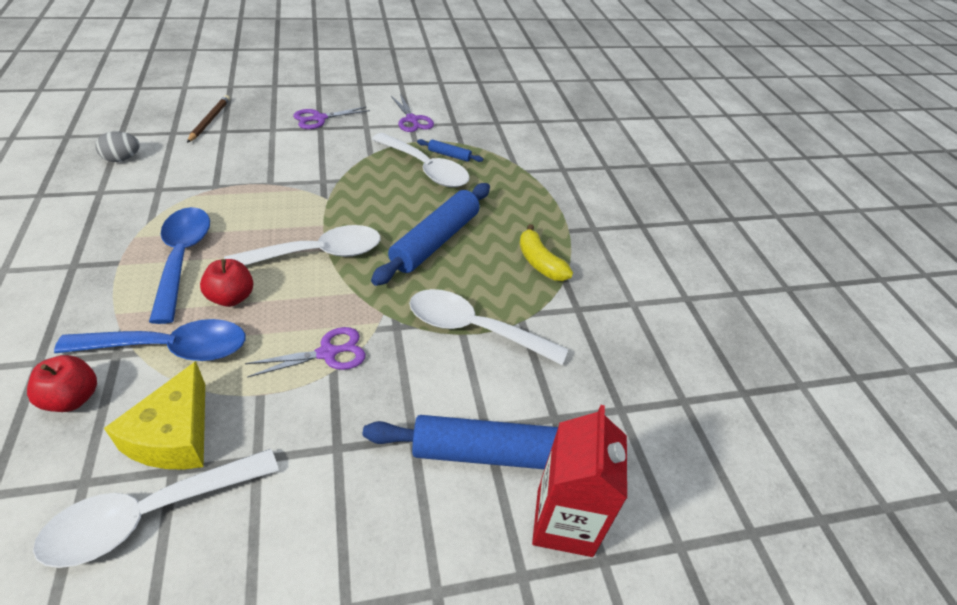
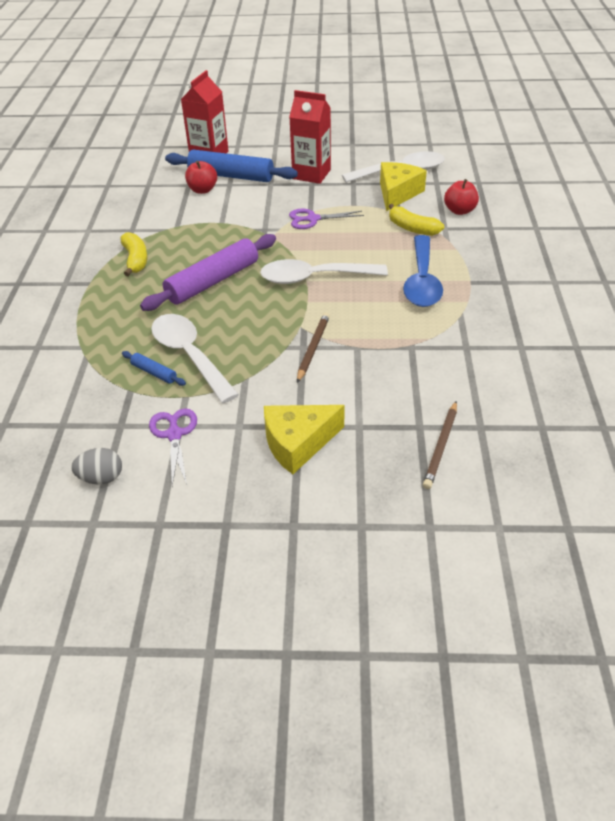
camera: 160 degrees left, 0 degrees up
(122, 159) = (520, 387): grey egg -> grey egg (101, 478)
(170, 348) = (412, 228): blue spoon -> yellow banana
(231, 297) = (378, 252): red apple -> red apple (203, 190)
(313, 180) = (313, 348): none -> brown pencil
(319, 118) = (298, 443): purple scissors -> yellow cheese
(340, 479) = (311, 174): none -> red carton
(435, 241) = (213, 281): blue rolling pin -> purple rolling pin
(474, 329) = (212, 224): white spoon -> none

